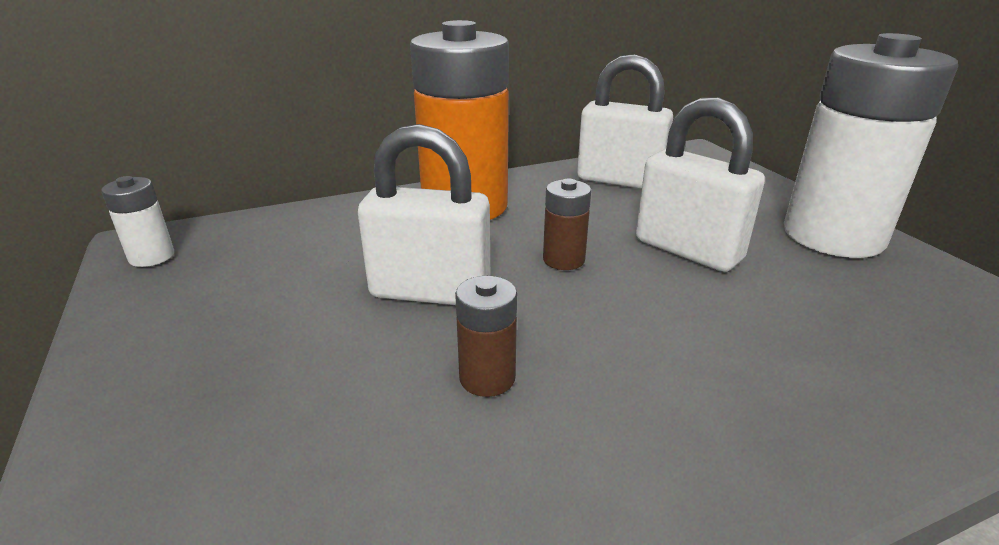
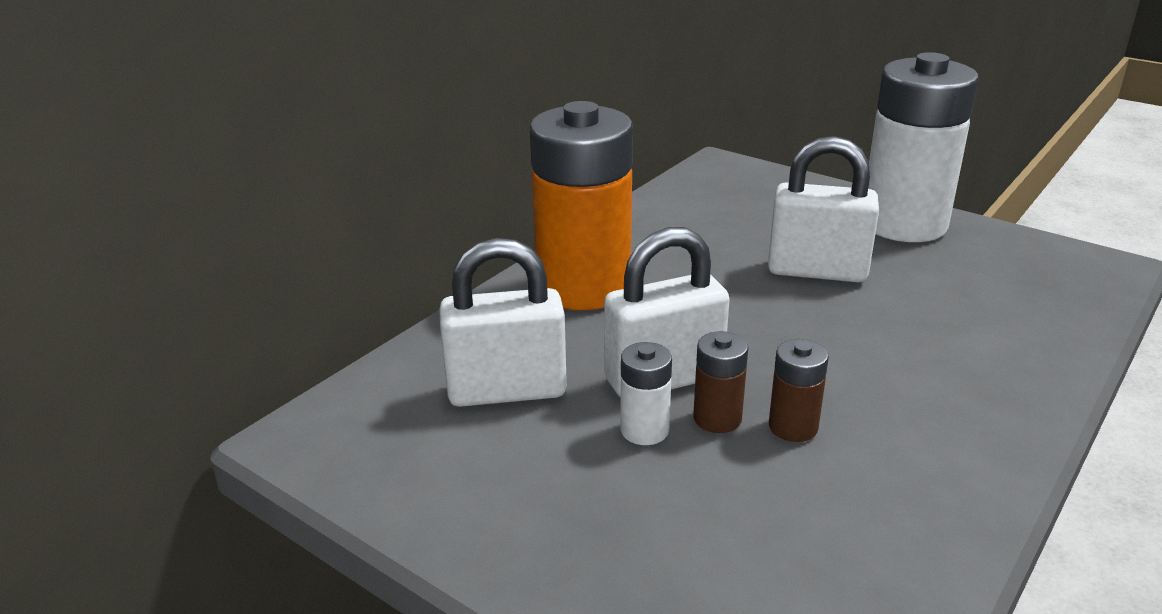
camera: 30 degrees left, 0 degrees up
(151, 256) = (340, 445): white battery -> white battery (644, 430)
(563, 260) = (734, 312): brown battery -> brown battery (717, 418)
(619, 180) = (689, 216): white padlock -> white padlock (507, 390)

